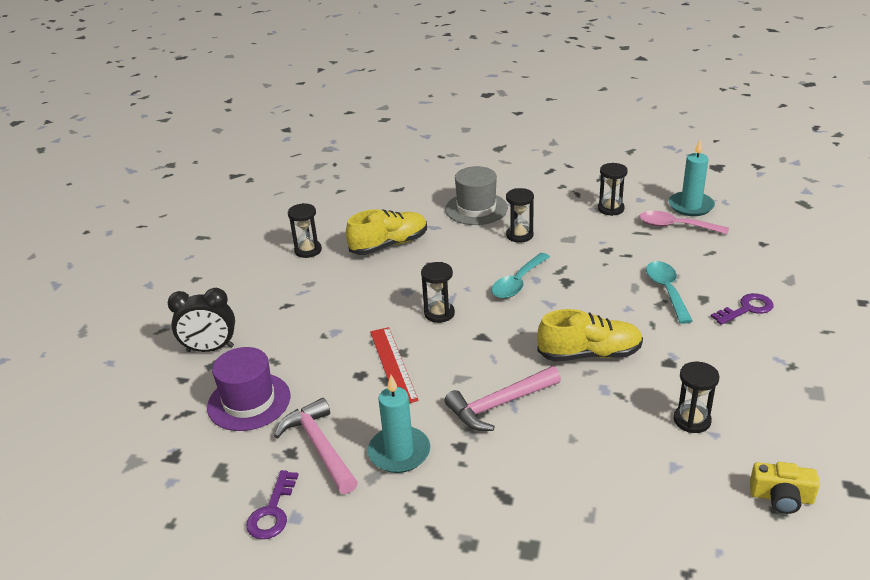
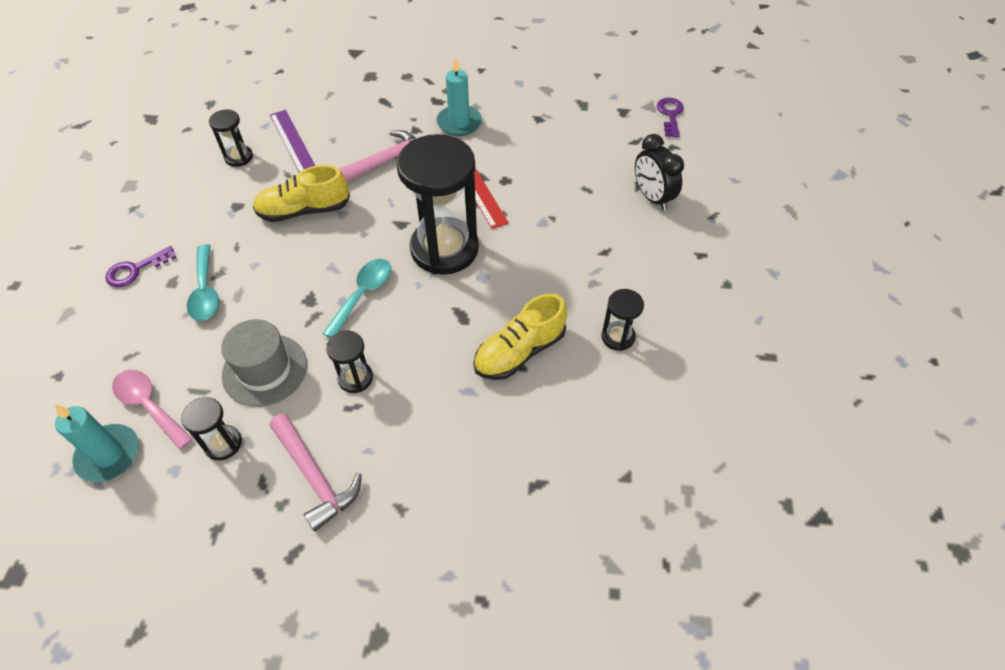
camera: 170 degrees right, 20 degrees up
(210, 349) = (652, 197): black clock -> black clock turned 105 degrees counterclockwise
(249, 401) = (589, 152): purple hat -> none
(272, 512) = (535, 84): purple key -> purple key (670, 115)
(319, 447) = (519, 123): pink hammer -> pink hammer (315, 476)
(439, 313) = (444, 249): black hourglass -> black hourglass, size x2.21
(476, 208) = (412, 436): grey hat -> grey hat (265, 370)
(627, 438) = (292, 141): none -> purple ruler
(675, 226) = (149, 406): pink spoon -> pink spoon turned 150 degrees counterclockwise
(781, 497) = (202, 111): yellow camera -> none

